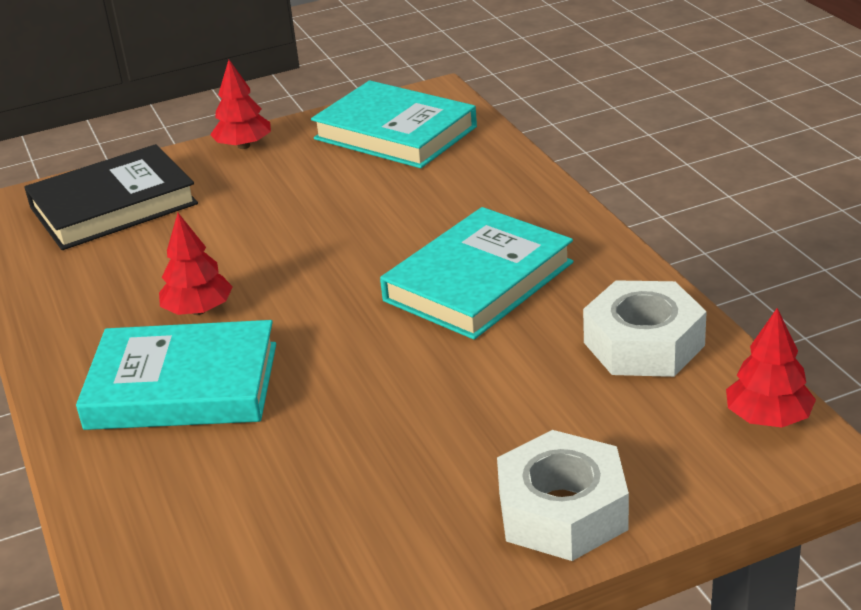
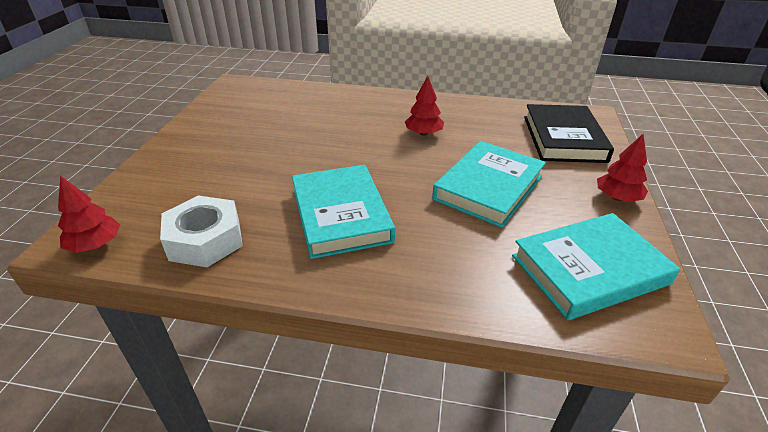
camera: 120 degrees right, 5 degrees up
(183, 386) = (369, 116): turquoise book -> turquoise book (488, 187)
(562, 511) = (163, 162): white nut -> none

